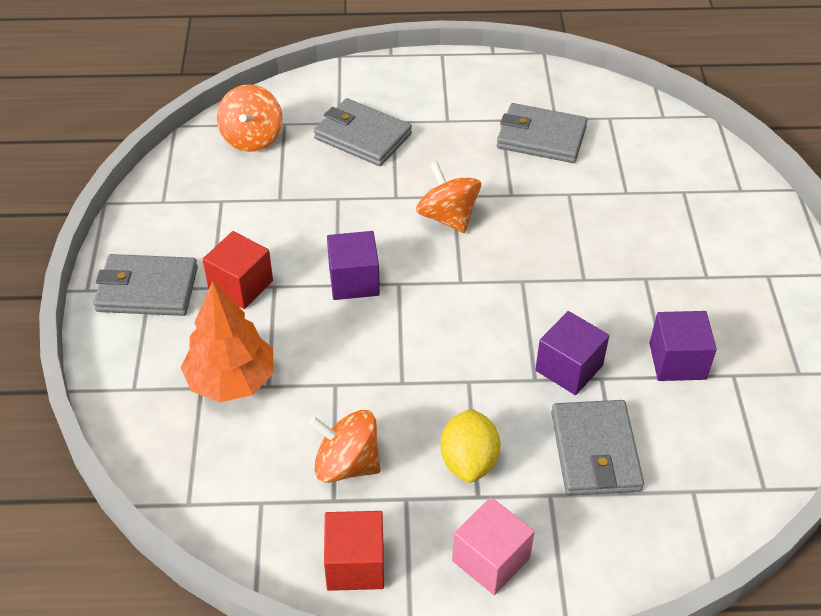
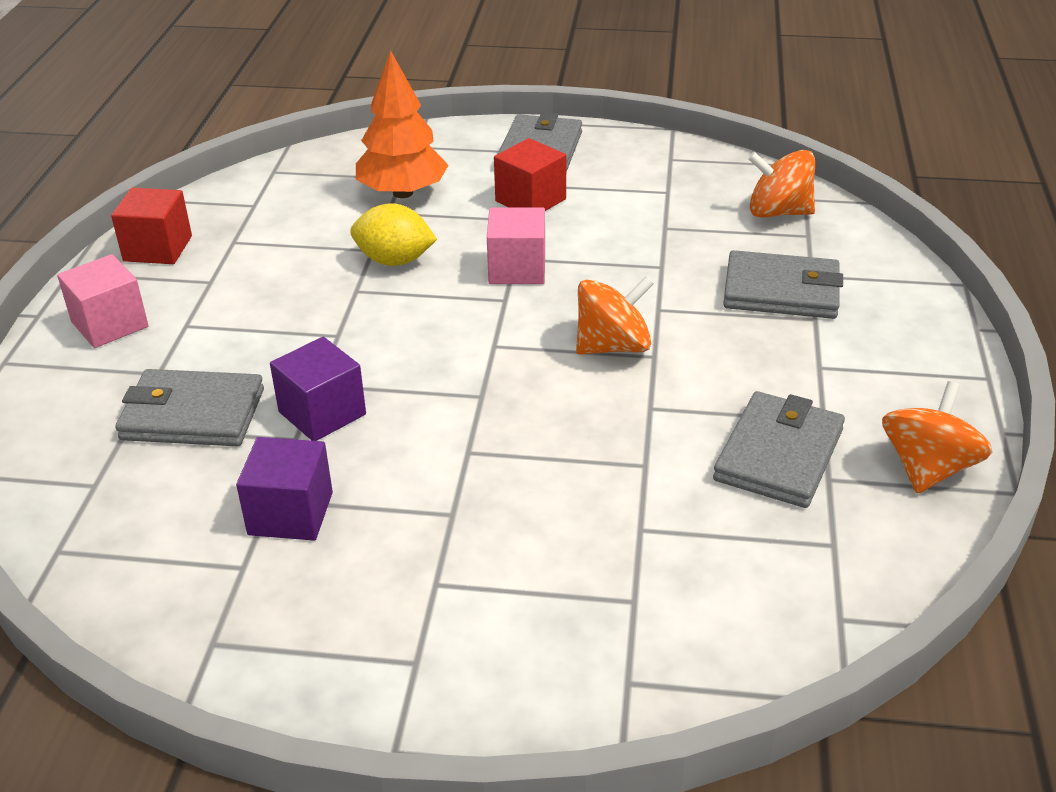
camera: 100 degrees right, 10 degrees down
(346, 464) = (269, 250): orange spinning top -> orange spinning top (927, 468)
(354, 281) = (517, 269): purple cube -> pink cube
(362, 136) = (781, 291): grey wallet -> grey wallet turned 60 degrees clockwise
(469, 461) = (231, 323): yellow lemon -> yellow lemon (394, 261)

